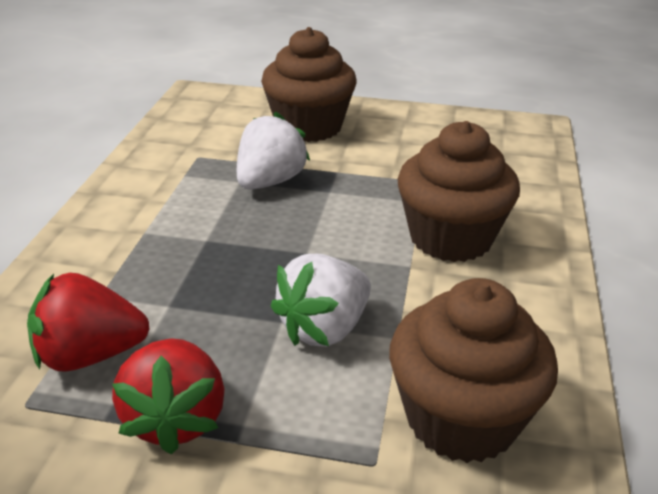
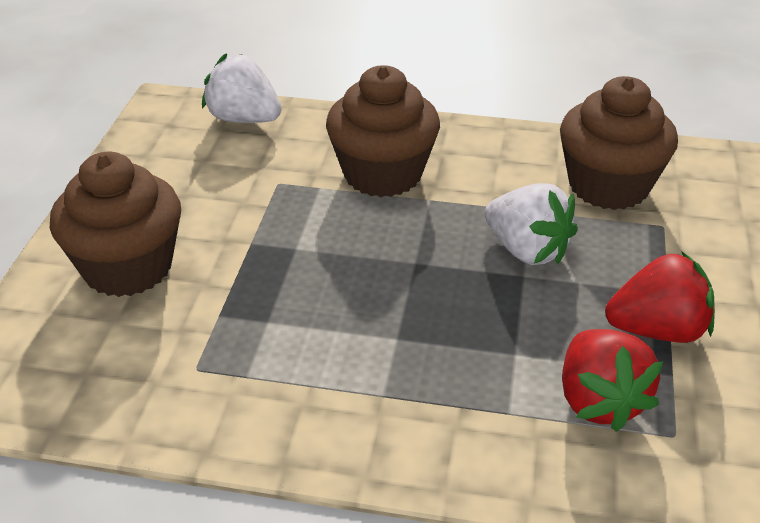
camera: 90 degrees left, 5 degrees up
(270, 182) = (270, 296): white strawberry -> white strawberry (244, 119)

